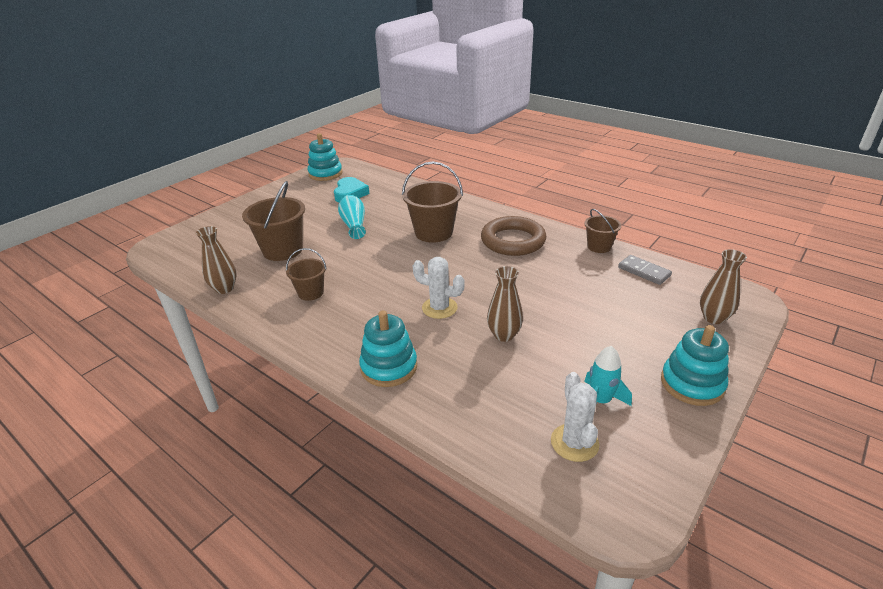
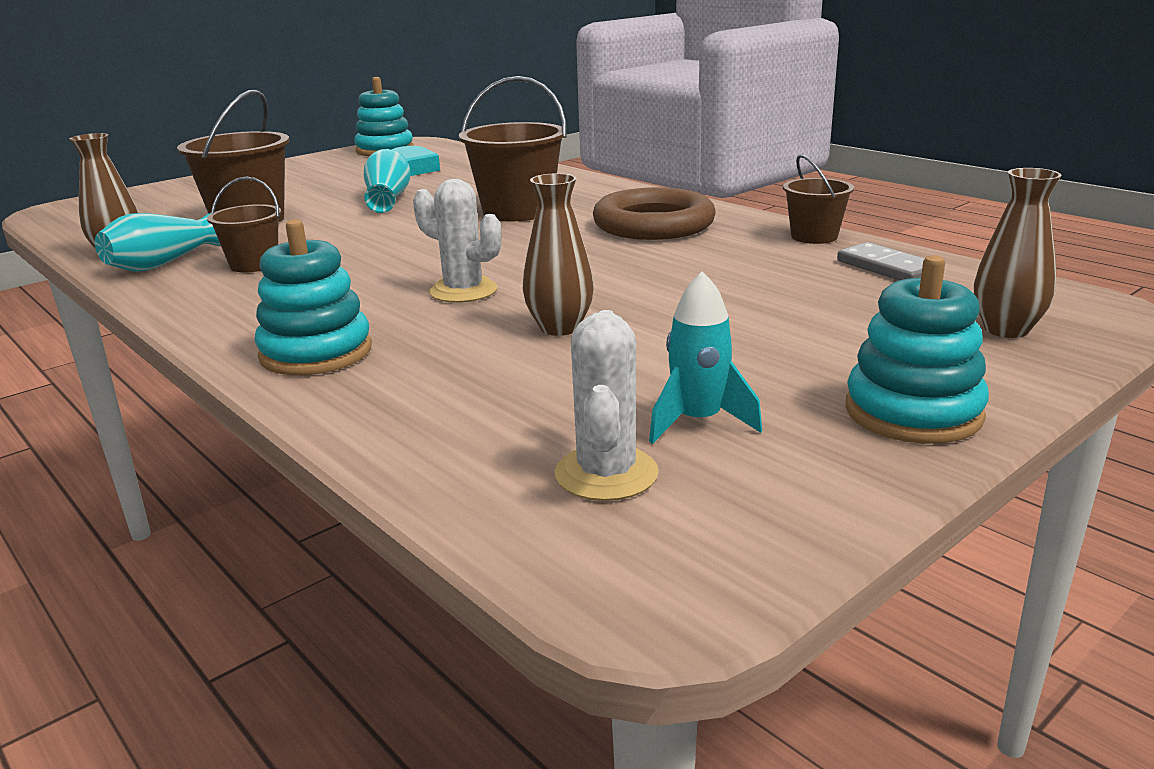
camera: 10 degrees right, 10 degrees down
(257, 295) = (163, 263): none -> turquoise vase

